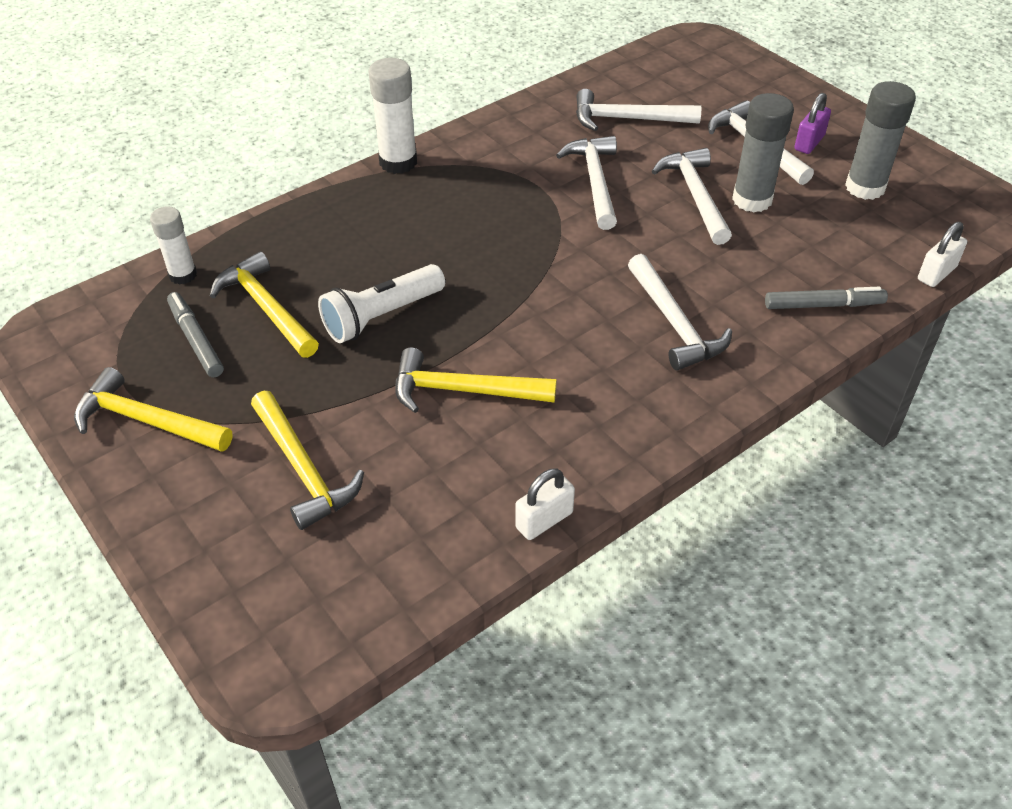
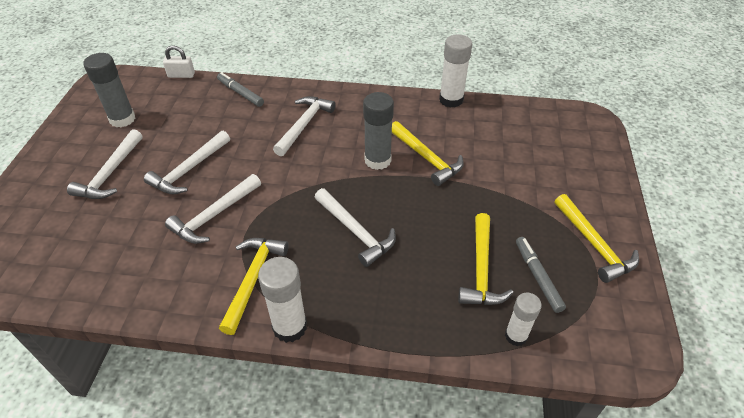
camera: 135 degrees left, 0 degrees up
(196, 340) = (537, 277): grey marker -> grey marker turned 150 degrees clockwise
(303, 469) = (529, 172): yellow hammer -> yellow hammer (253, 279)
(381, 317) = (424, 218): white flashlight -> none
(544, 520) = (451, 100): white padlock -> white glue stick
(627, 119) = (123, 244): white hammer -> white hammer (355, 232)
(752, 200) = (172, 149): grey glue stick -> grey glue stick (377, 160)
(809, 143) = (88, 155): purple padlock -> none

